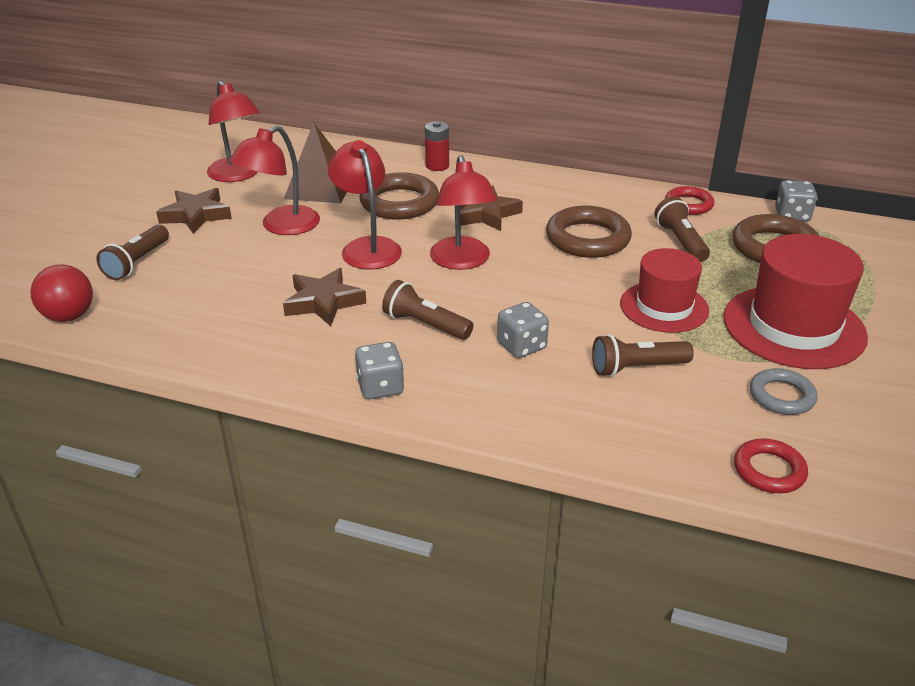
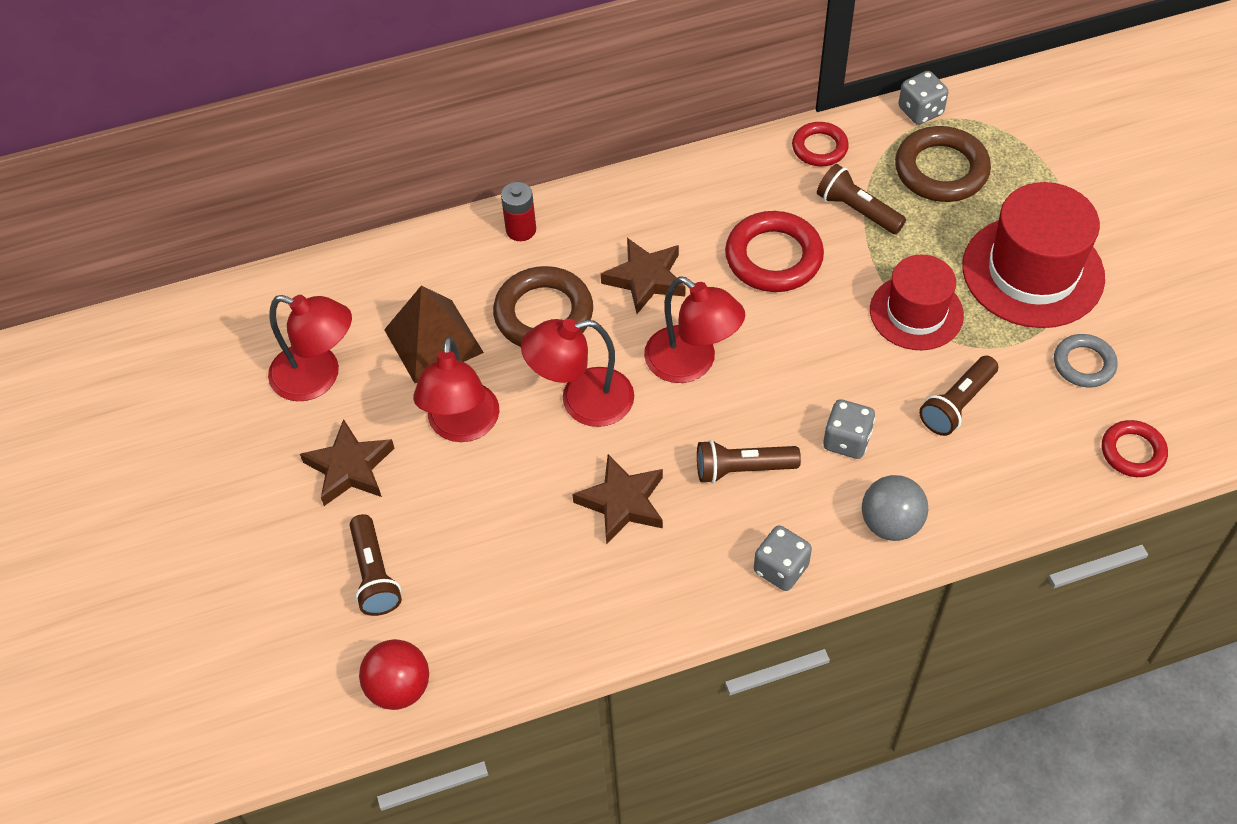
camera: 35 degrees left, 20 degrees up
(367, 247) = (582, 401): red lamp -> red lamp turned 45 degrees counterclockwise
(496, 406) = (890, 523): none -> grey ball
(587, 238) = (773, 257): brown ring -> red ring

